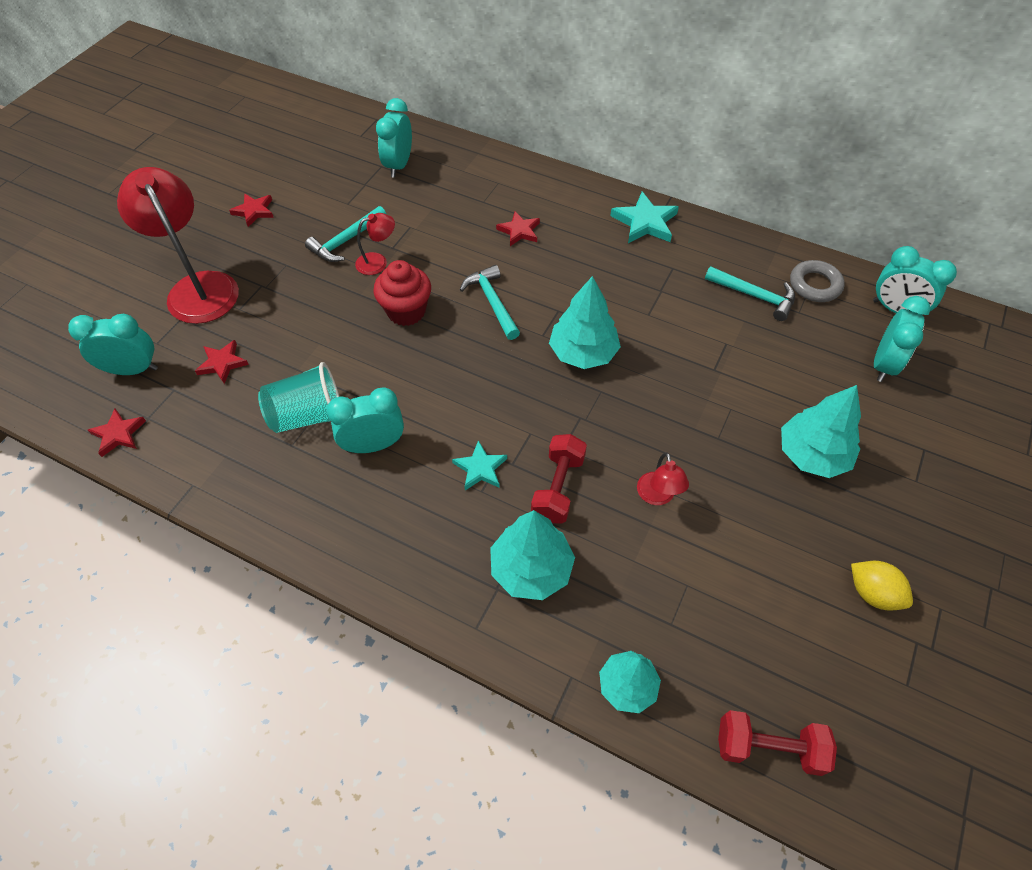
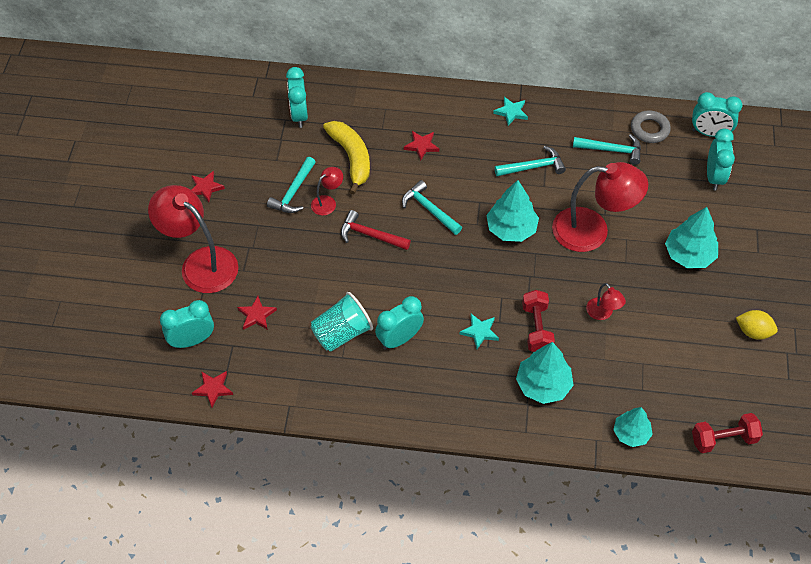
camera: 20 degrees left, 0 degrees up
(406, 311) = (370, 235): red cupcake -> red hammer
(431, 223) = (351, 158): none -> yellow banana
(644, 289) = (533, 167): none -> turquoise hammer
(645, 222) = (511, 112): turquoise star -> turquoise star, size x0.65
(688, 385) = (592, 231): none -> red lamp

